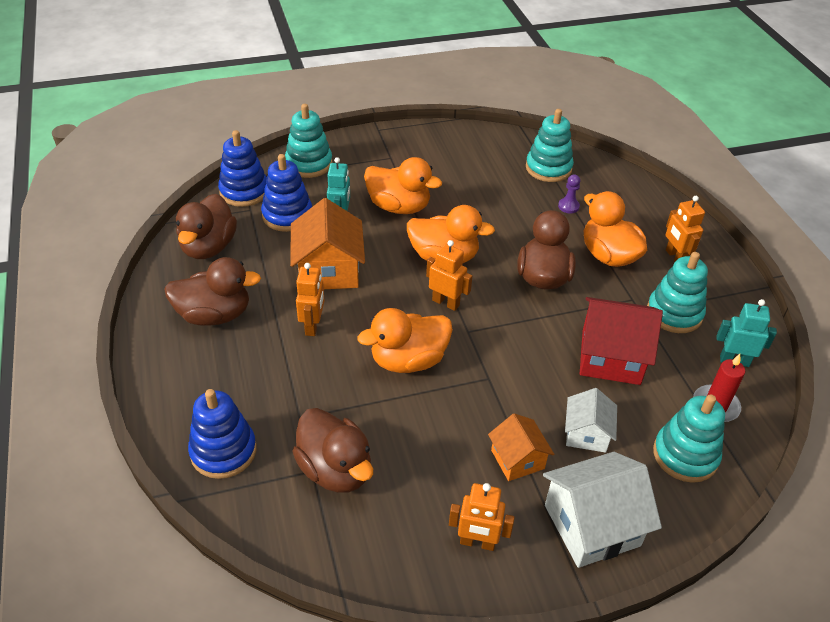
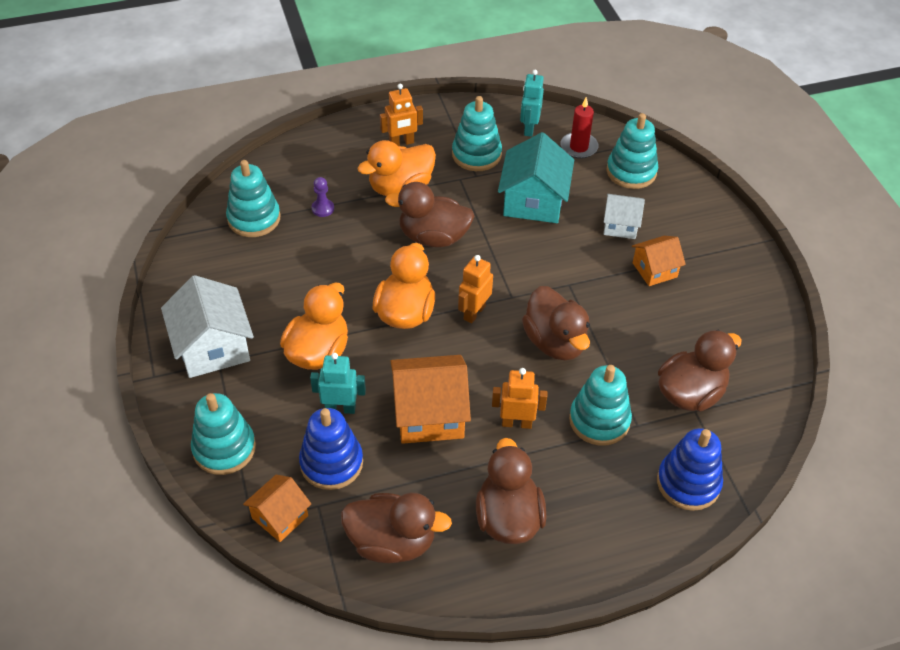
camera: 90 degrees left, 5 degrees up
(244, 191) = (280, 517): blue stacking toy -> orange house
(309, 387) = (599, 420): none -> turquoise stacking toy
(408, 360) = (555, 342): orange duck -> brown duck
(477, 543) = (738, 298): orange robot -> none
(591, 525) = (706, 231): white house -> white house (213, 347)
(611, 357) = (533, 201): red house -> turquoise house

